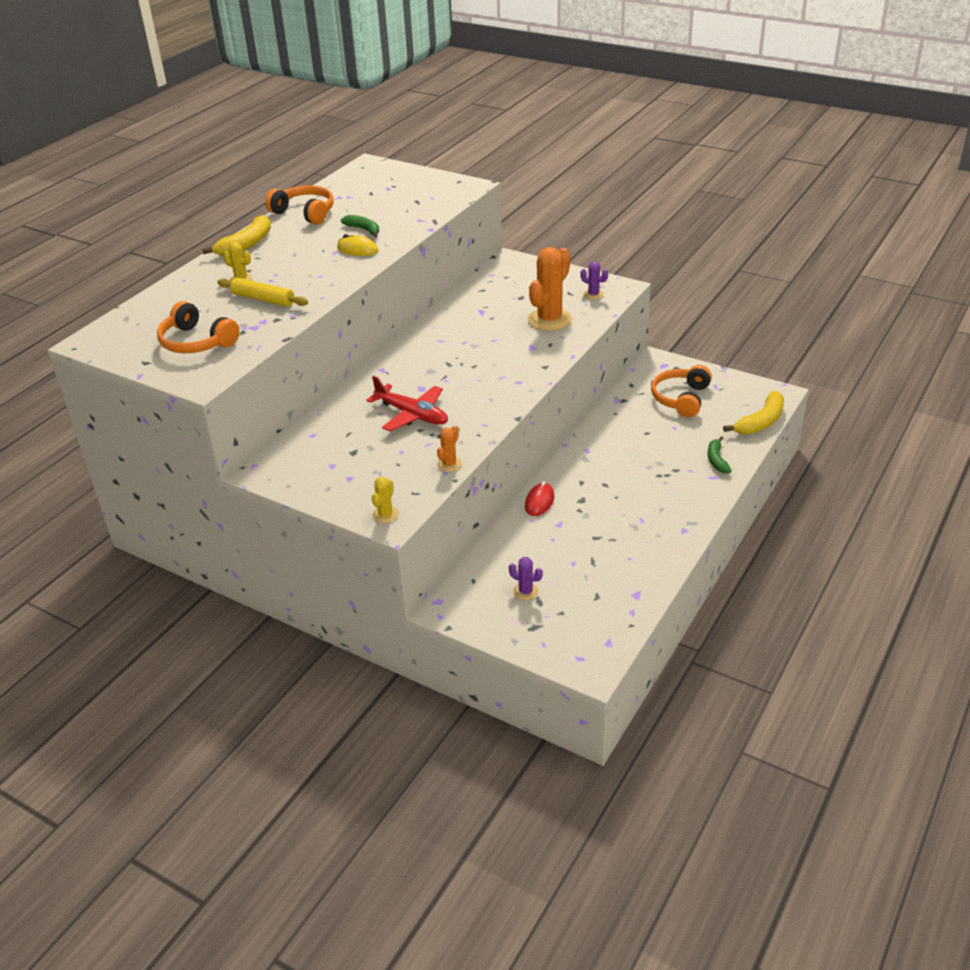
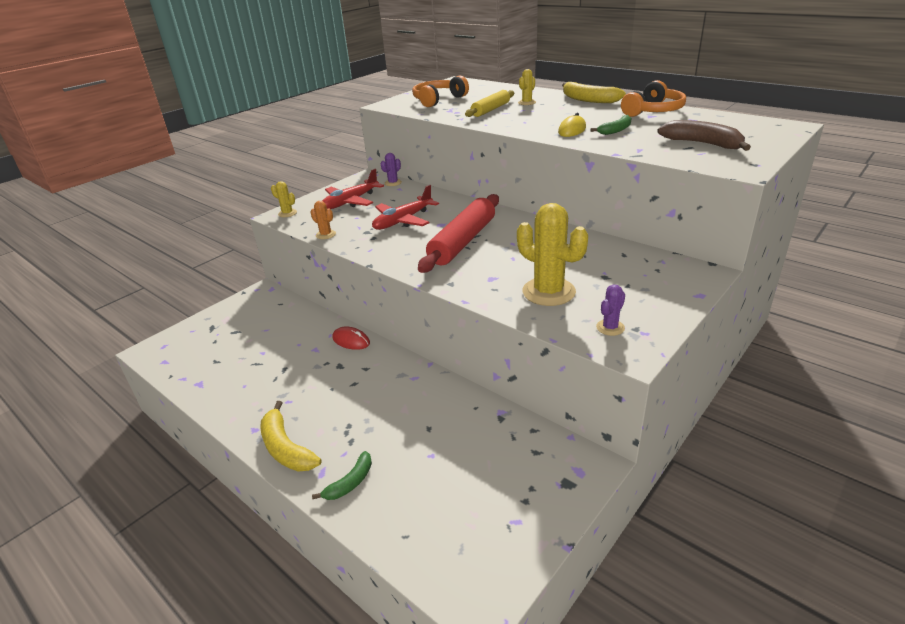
camera: 100 degrees right, 5 degrees down
(352, 467) = (350, 202): none -> red plane
(409, 196) = (703, 144): none -> brown banana
(463, 369) = (463, 242): none -> red rolling pin
(526, 591) = (249, 326): purple cactus -> purple cactus (393, 183)
(550, 320) = (548, 292): orange cactus -> yellow cactus
(681, 398) = (492, 474): orange headphones -> none
(716, 460) = (350, 483): green banana -> green banana turned 120 degrees clockwise
(761, 422) = (412, 556): yellow banana -> yellow banana (286, 448)

